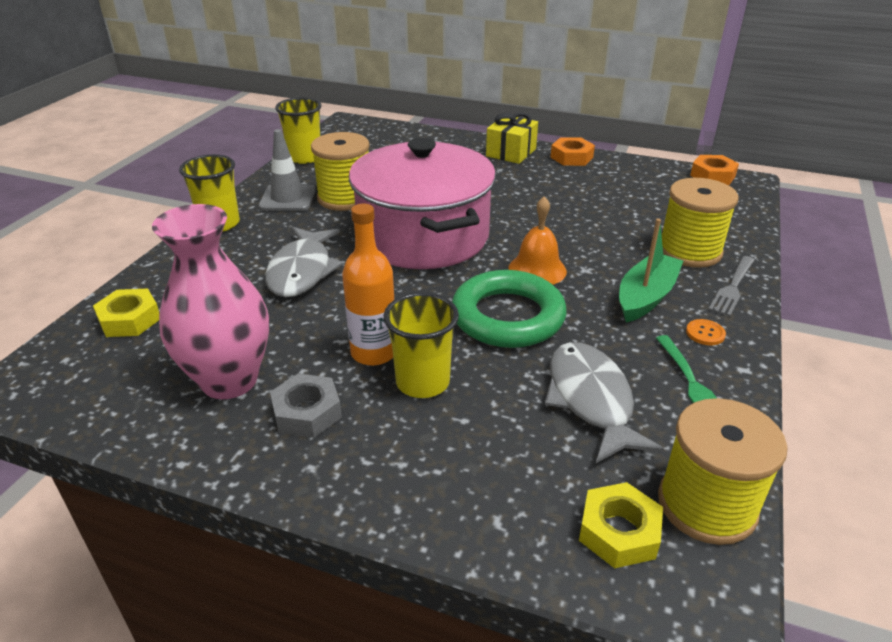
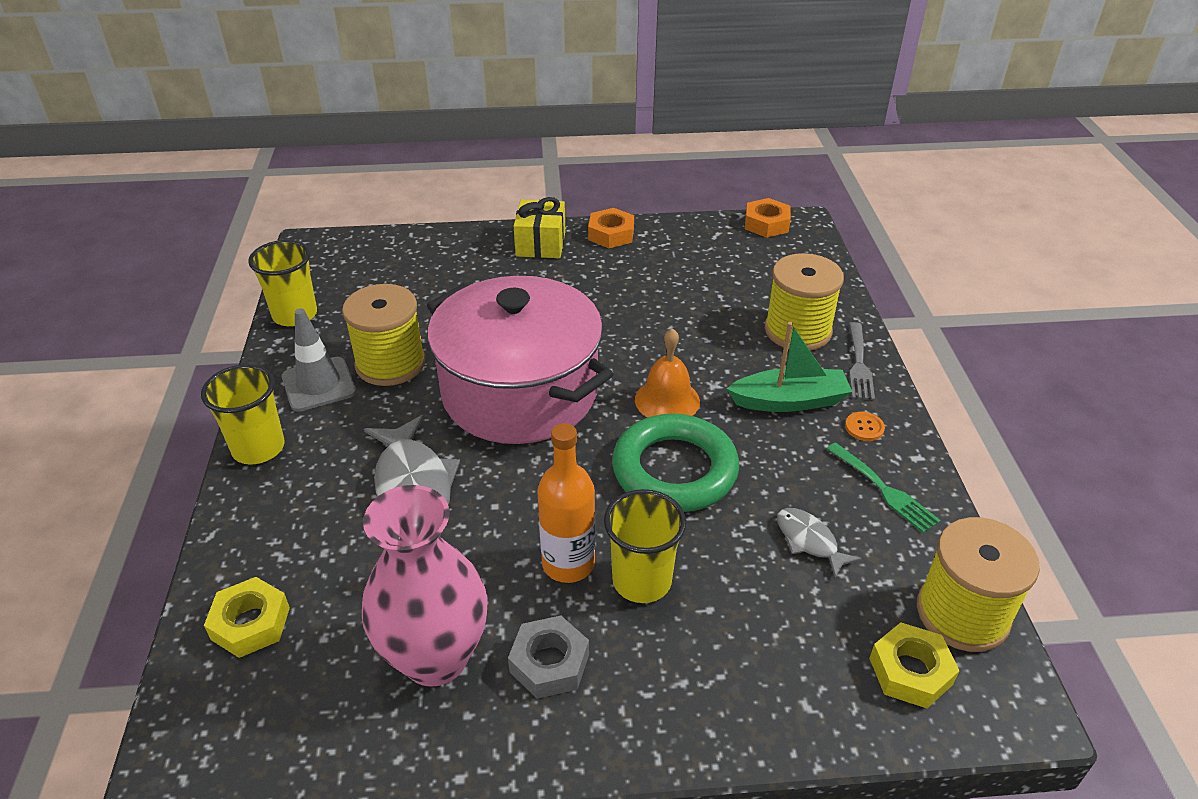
camera: 25 degrees left, 5 degrees up
(591, 400) = (809, 541): grey fish -> grey fish, size x0.56
(646, 297) = (789, 401): green boat -> green boat turned 75 degrees clockwise

